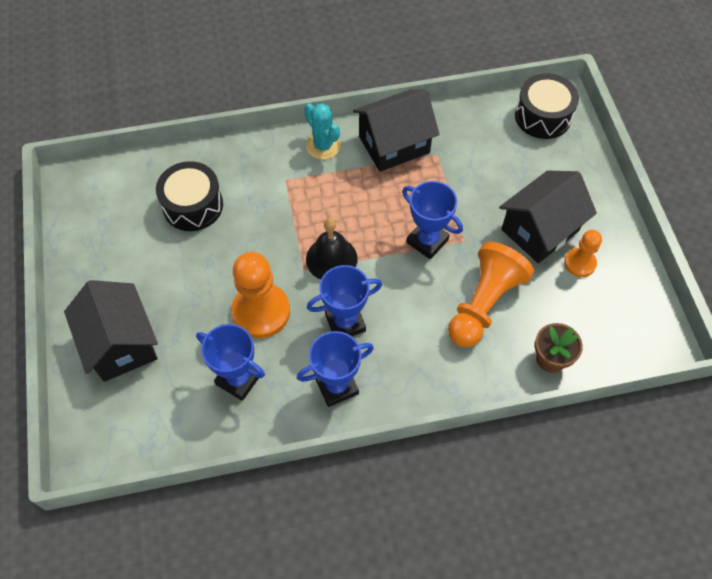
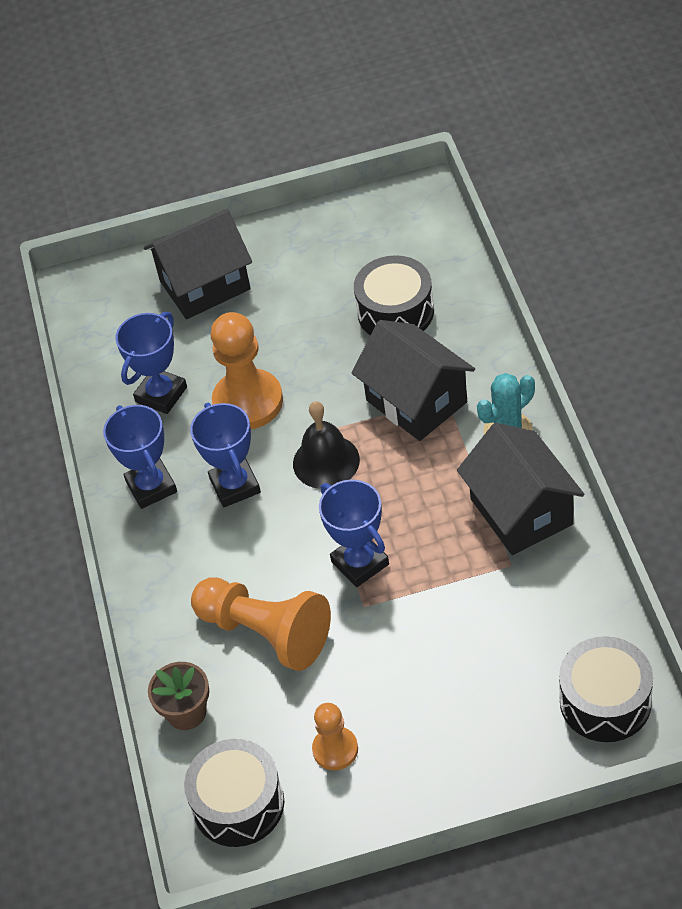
camera: 95 degrees right, 10 degrees down
(427, 241) = (360, 563): blue trophy -> blue trophy turned 75 degrees counterclockwise
(540, 230) = (388, 698): black house -> black house (416, 401)
(624, 324) = (238, 804): none -> black drum

